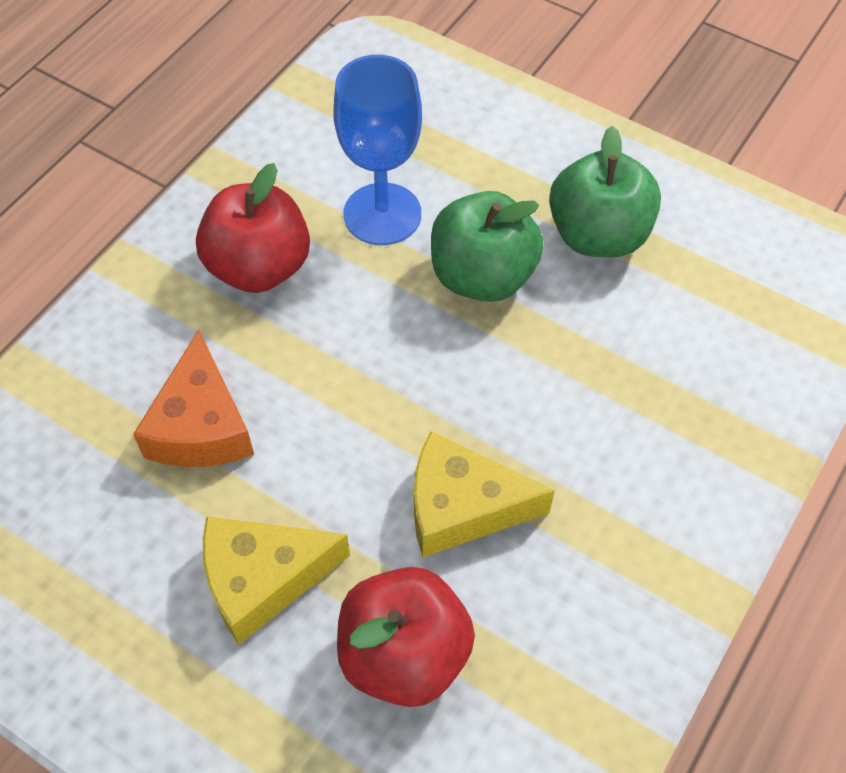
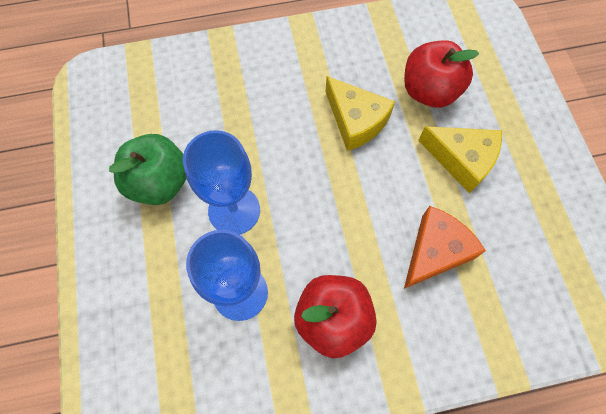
camera: 135 degrees left, 10 degrees up
(482, 276) = (234, 210): green apple -> blue goblet

